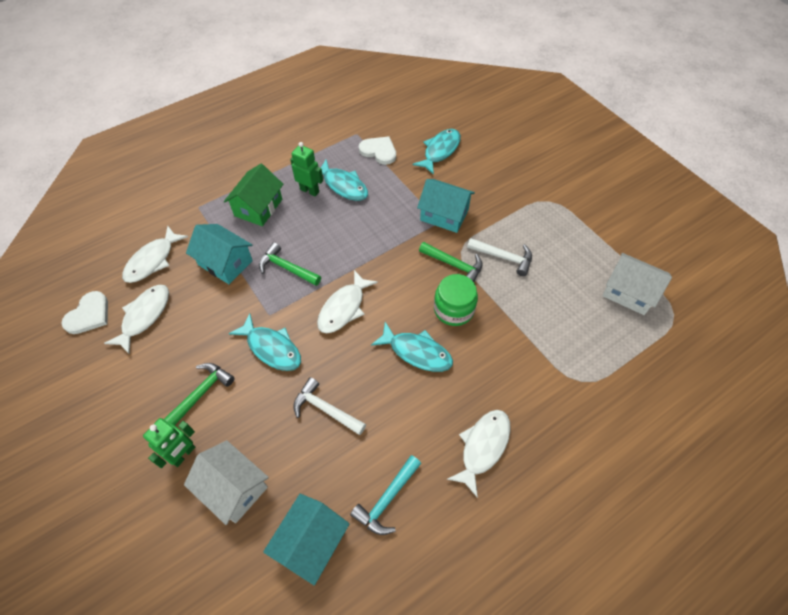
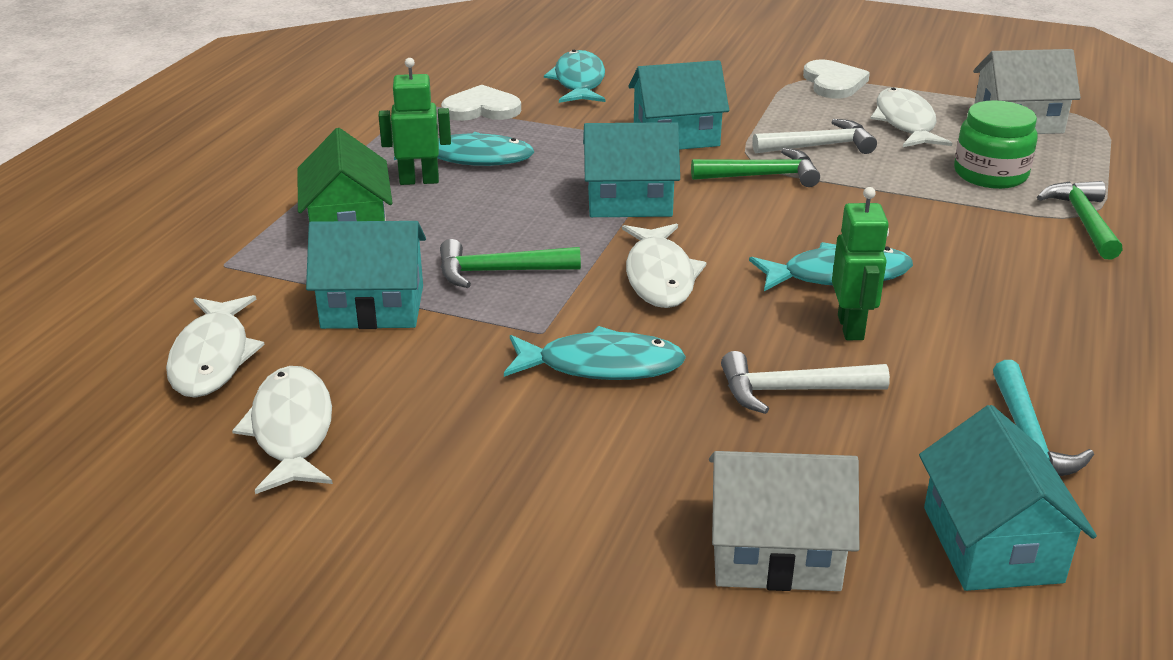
camera: 35 degrees left, 25 degrees down
(89, 315) = (157, 479): white heart -> white heart (833, 83)
(183, 454) = (623, 561): green robot -> green robot (851, 327)
(201, 393) = (547, 472): green hammer -> green hammer (1083, 221)
(379, 251) = (629, 201): none -> turquoise house
(454, 309) = (826, 216): green jar -> green jar (990, 174)
(483, 447) = (1066, 324): white fish -> white fish (905, 122)

